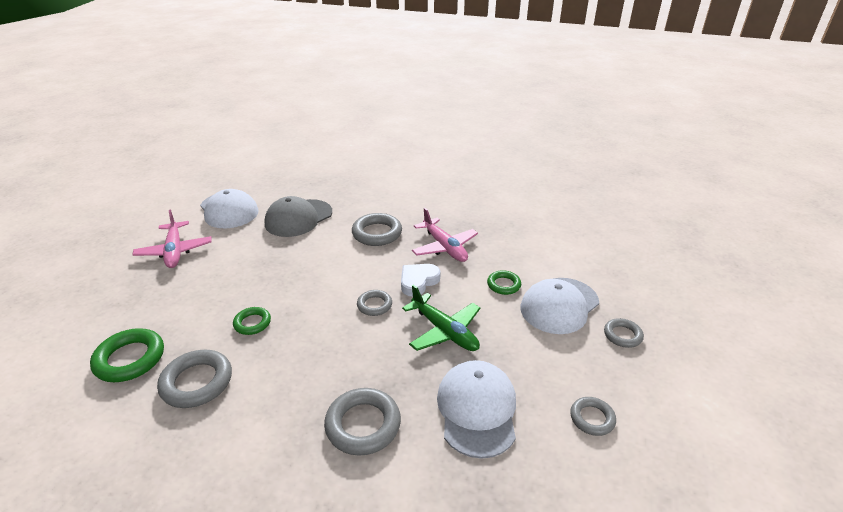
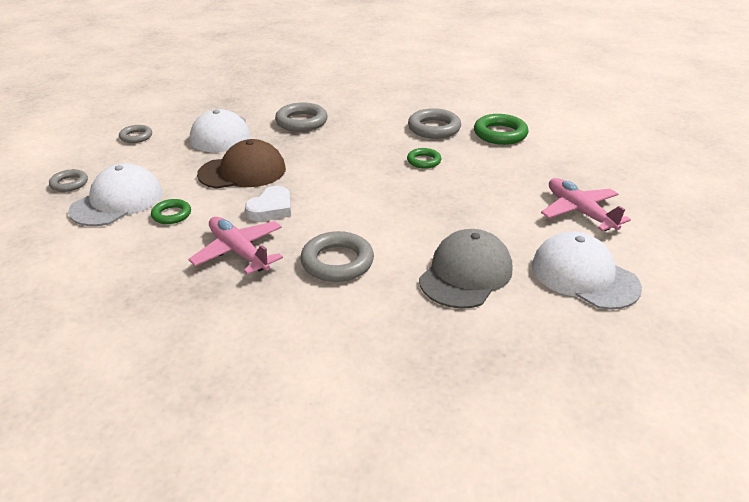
camera: 170 degrees right, 0 degrees up
(374, 305) = (314, 184): grey ring -> none
(444, 331) = (242, 171): green plane -> brown cap

